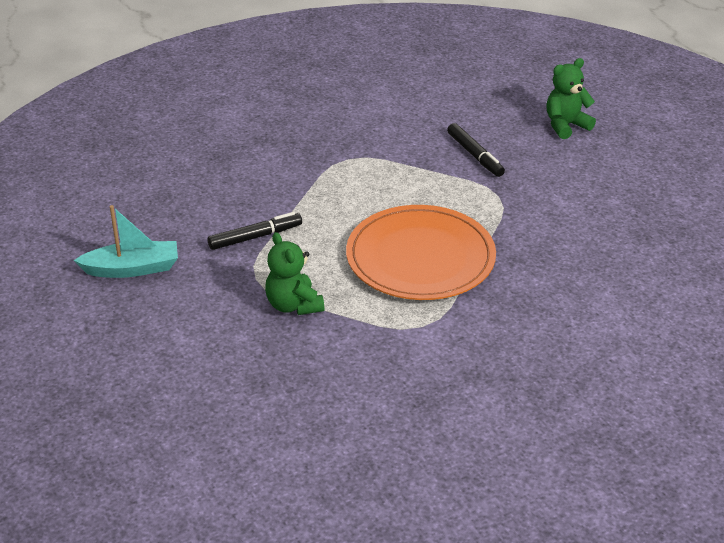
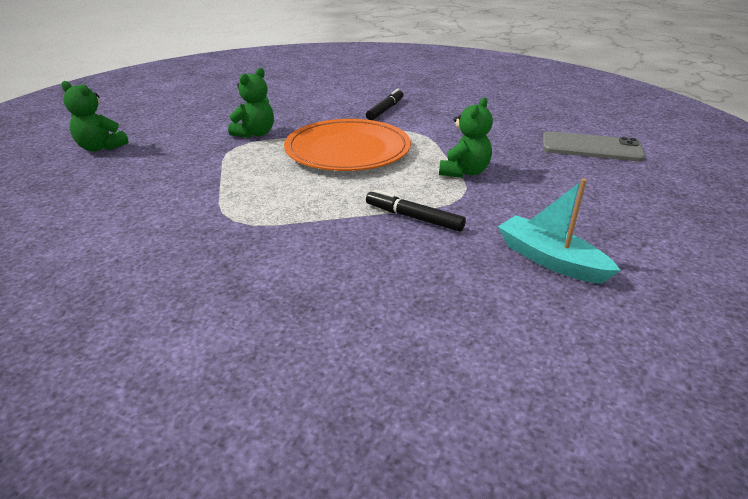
camera: 125 degrees left, 5 degrees down
(240, 437) = (591, 147): none -> grey phone
(475, 155) = (179, 167): black marker -> black marker (385, 110)
(522, 215) = (255, 134): none -> green teddy bear

